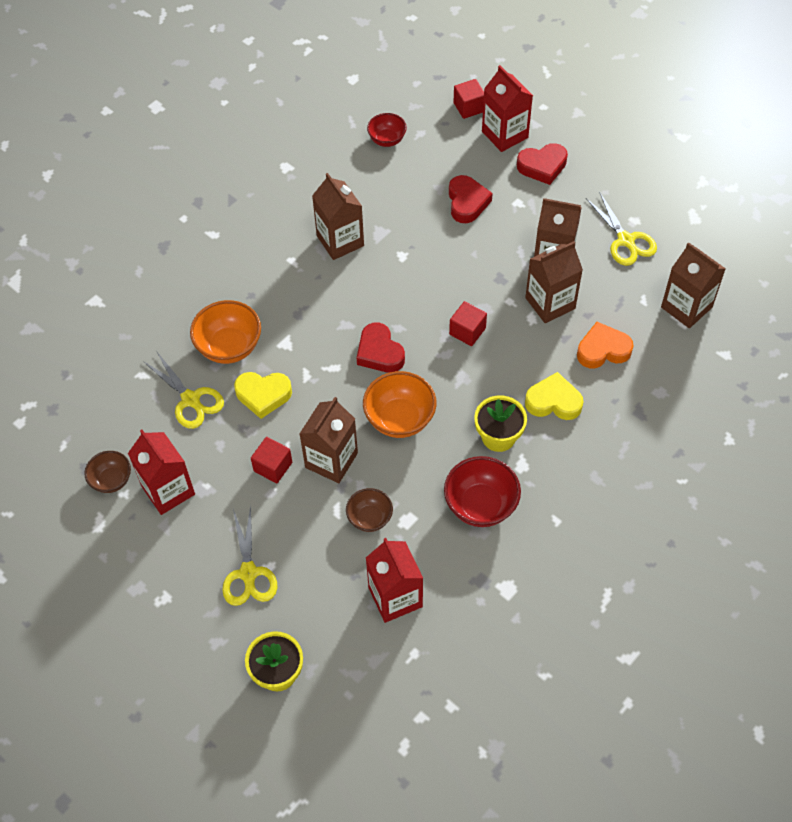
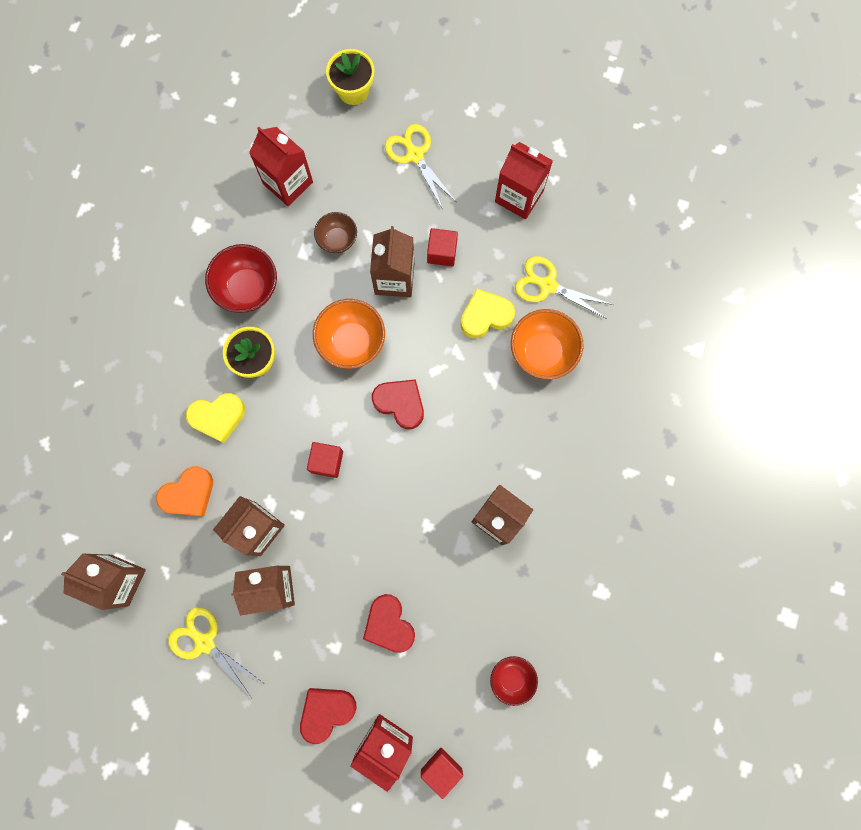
camera: 155 degrees right, 20 degrees up
(112, 480) = (571, 186): brown bowl -> none

